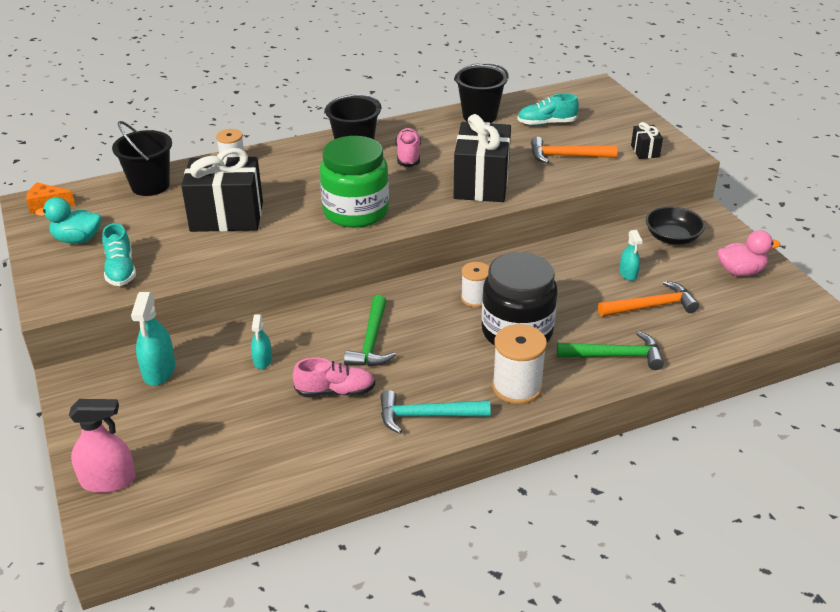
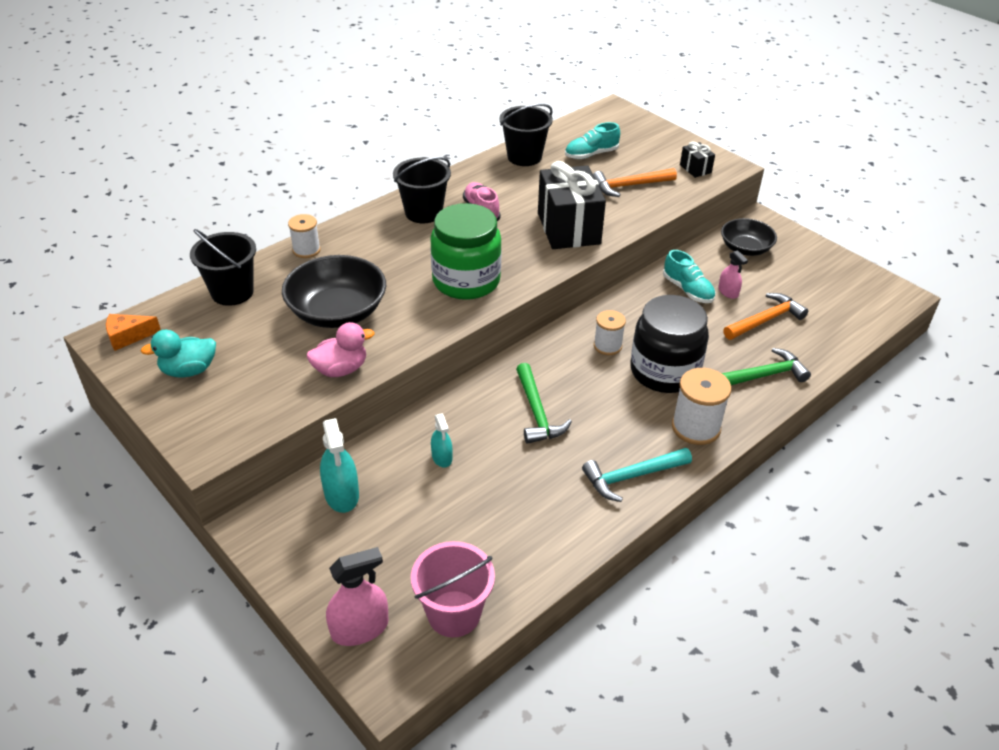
camera: 20 degrees left, 5 degrees up
(121, 270) = (260, 395): turquoise shoe -> turquoise shoe (687, 290)
(193, 489) = (454, 613): none -> pink bucket
(227, 216) = (337, 312): black gift -> black bowl
(335, 391) = (532, 473): pink shoe -> none
(628, 274) = (728, 292): turquoise spray bottle -> pink spray bottle
(740, 271) = (819, 270): pink duck -> pink duck (341, 369)

